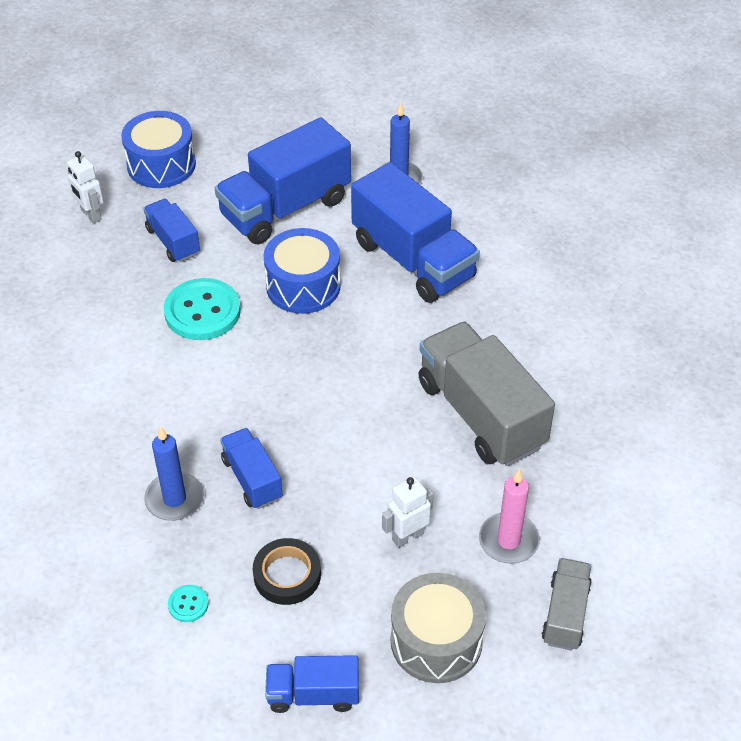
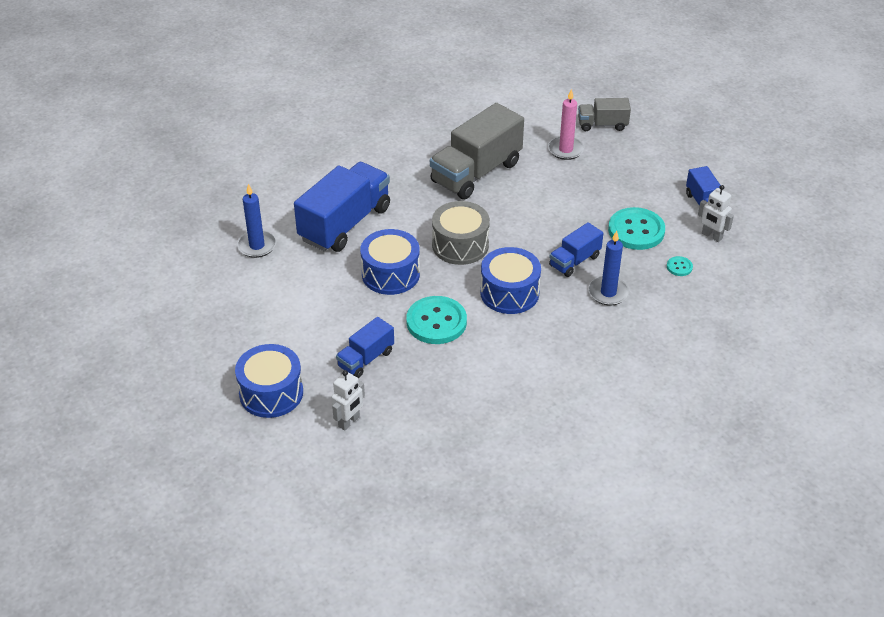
camera: 105 degrees left, 5 degrees down
(221, 392) = (509, 293): none -> blue drum
(285, 208) = (306, 302): blue truck -> none
(287, 575) = (636, 230): black tape -> turquoise button
(407, 536) = (583, 188): white robot -> white robot (711, 236)
(436, 641) = (645, 166): grey drum -> grey drum (460, 245)

